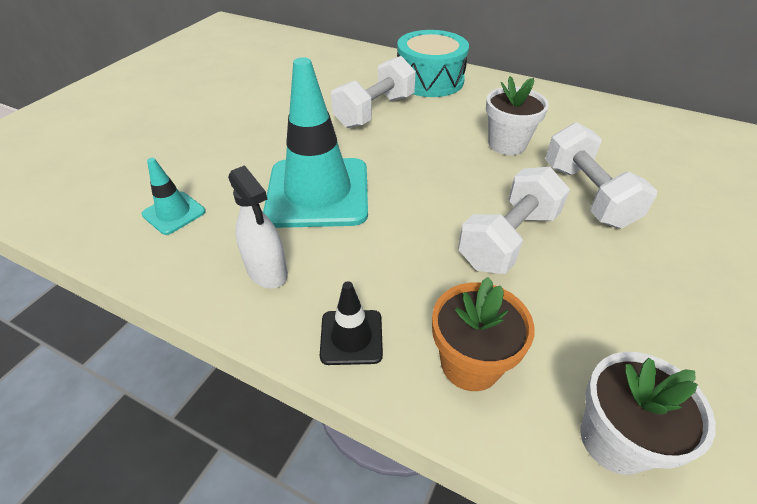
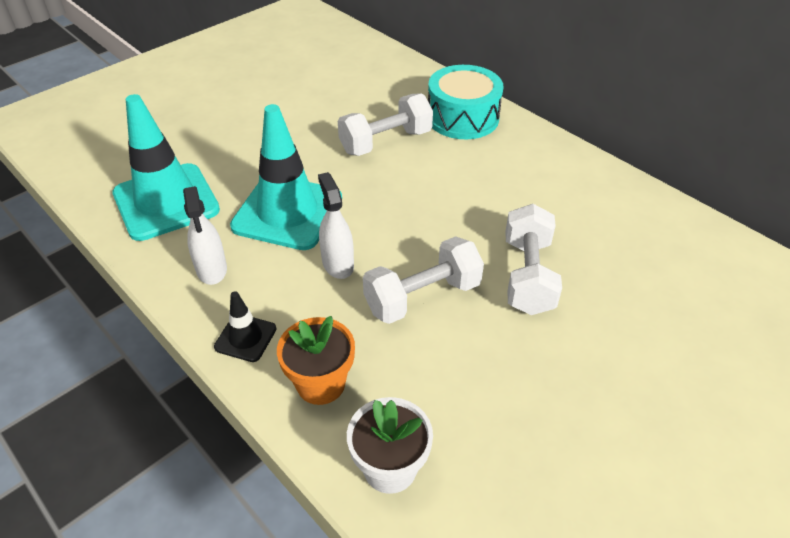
camera: 20 degrees right, 0 degrees up
(174, 213) = (166, 202): turquoise traffic cone -> turquoise traffic cone, size x2.17
(402, 229) = (338, 264): none -> white spray bottle
(507, 144) = (490, 206): white flower pot -> none

